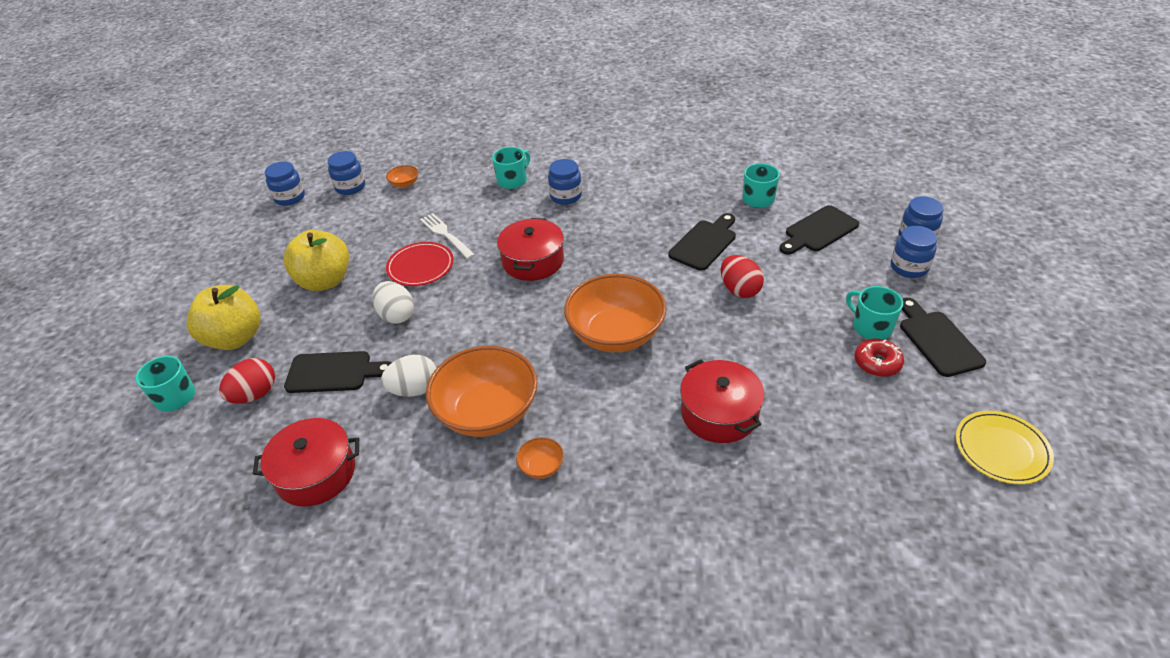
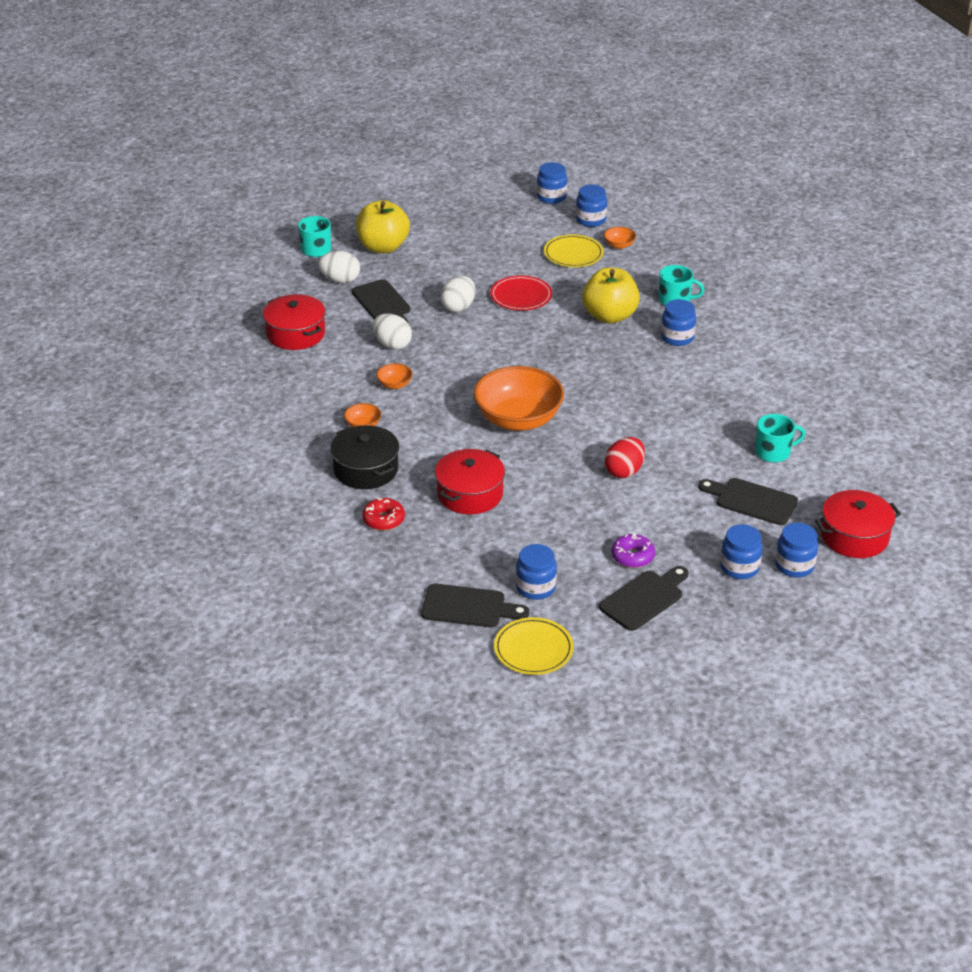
camera: 60 degrees right, 5 degrees down
(255, 394) = (340, 280): red egg -> white egg
(325, 281) = (469, 258): yellow apple -> yellow apple (609, 316)
(389, 213) = (573, 254): none -> yellow plate
(446, 235) = (570, 293): white fork -> none
(487, 412) = (394, 384): orange bowl -> orange bowl, size x0.41
(533, 261) = (573, 349): red pot -> red pot (854, 536)
(626, 493) = (366, 469): none -> black pot
(704, 243) = (674, 436): black cutting board -> black cutting board (468, 607)
(871, 327) = (632, 556): turquoise mug -> purple donut
(877, 363) = (588, 567): red donut -> red donut (383, 519)
(898, 413) = (535, 587): none -> blue jar

